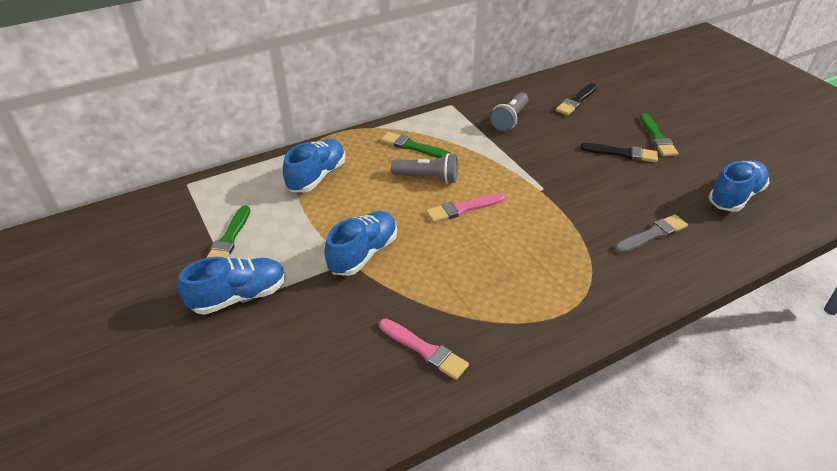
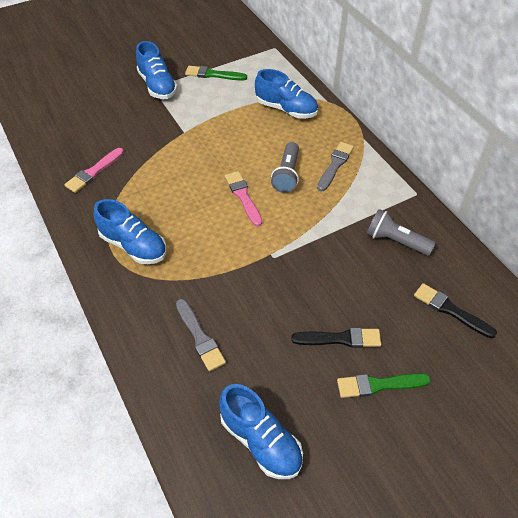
camera: 90 degrees right, 10 degrees up
(363, 253) = (192, 139): blue shoe -> blue shoe (133, 246)
(413, 146) = (335, 165): green brush -> grey brush
(622, 153) = (340, 339): black brush -> black brush turned 105 degrees counterclockwise

